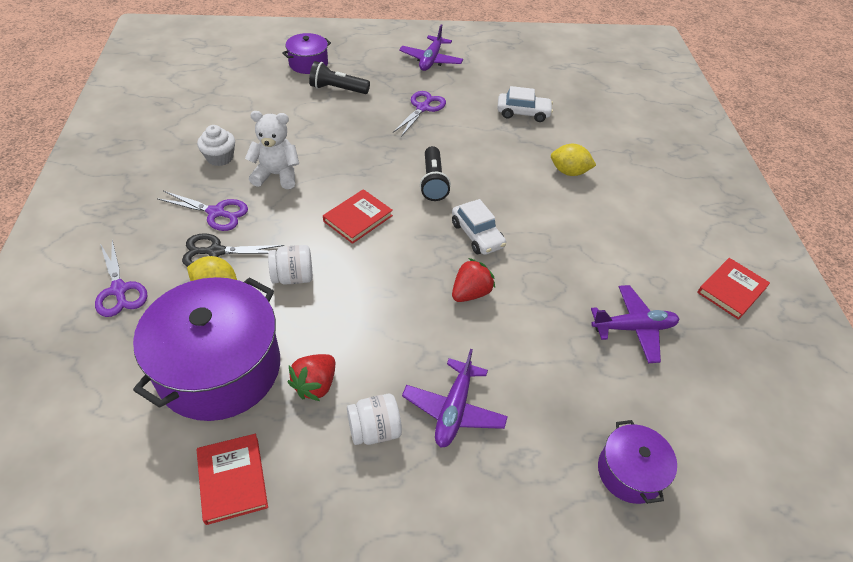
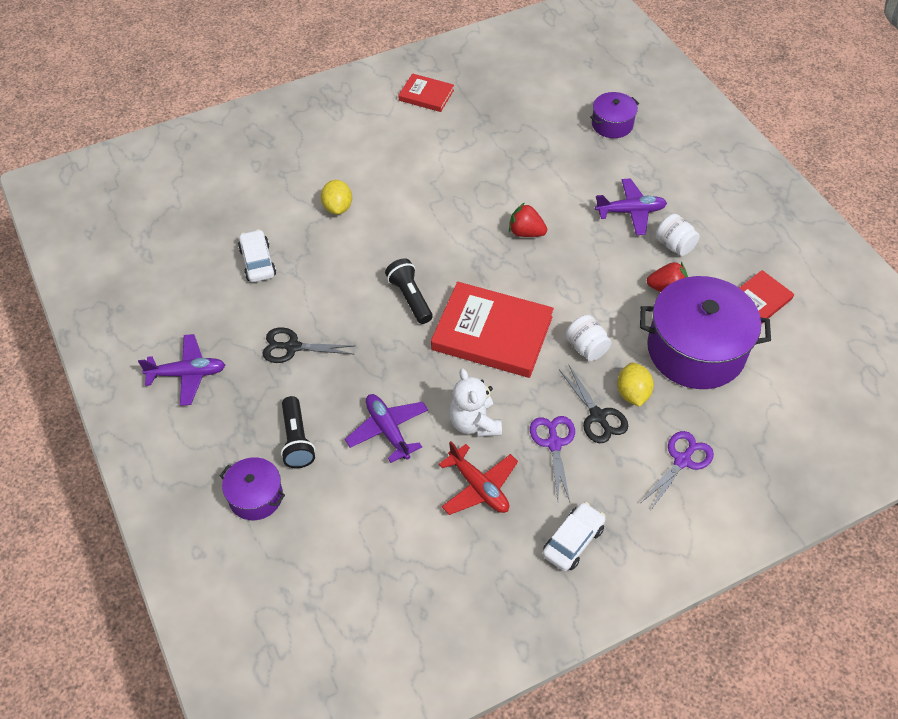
camera: 110 degrees left, 5 degrees up
(220, 157) = (479, 487): white cupcake -> red plane
(358, 218) = (492, 333): red book -> red book, size x1.88
(423, 108) = (292, 347): purple scissors -> black scissors
(433, 182) = (410, 297): black flashlight -> black flashlight turned 90 degrees counterclockwise
(477, 235) = (460, 246): white car -> white car (573, 541)
(633, 328) = (498, 139): purple plane -> purple plane (388, 430)

